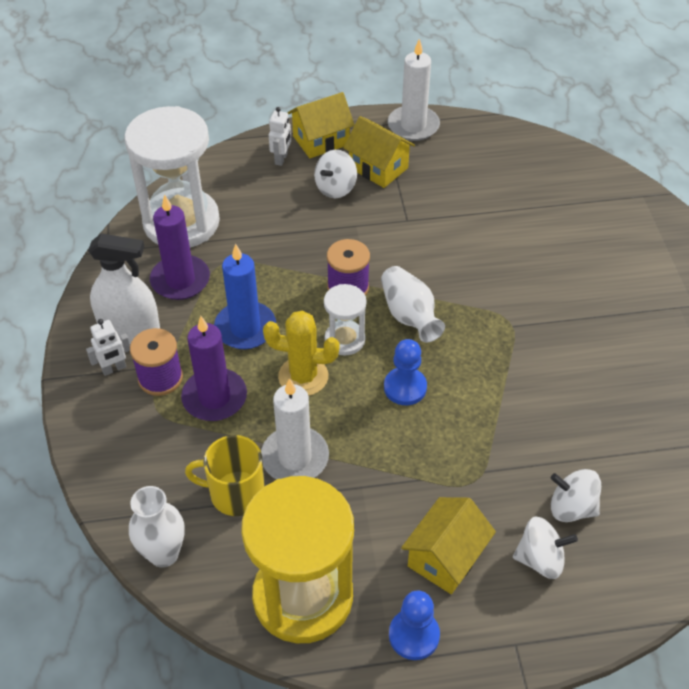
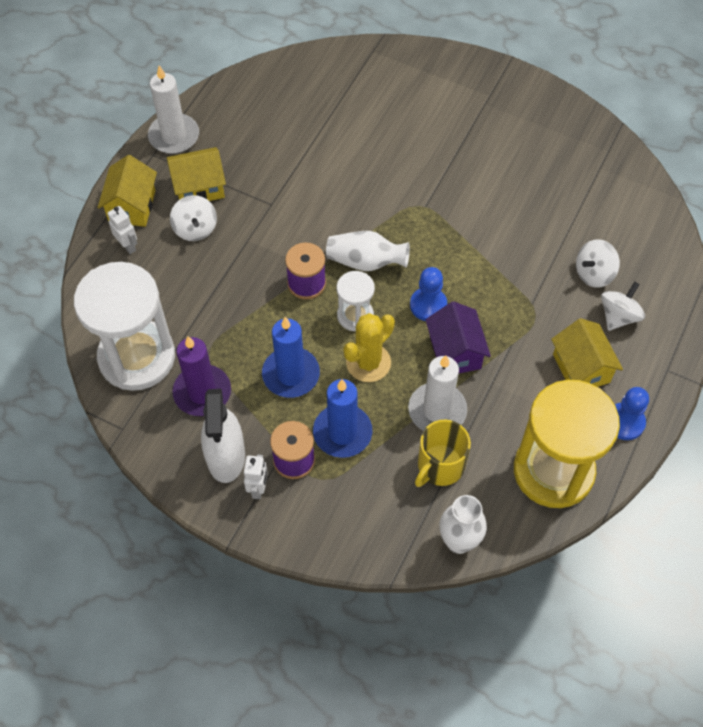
camera: 55 degrees left, 10 degrees up
(130, 330) = (226, 456): white spray bottle -> white spray bottle turned 135 degrees clockwise
(214, 397) = (342, 432): purple candle -> blue candle
(371, 437) = (455, 352): none -> purple house

